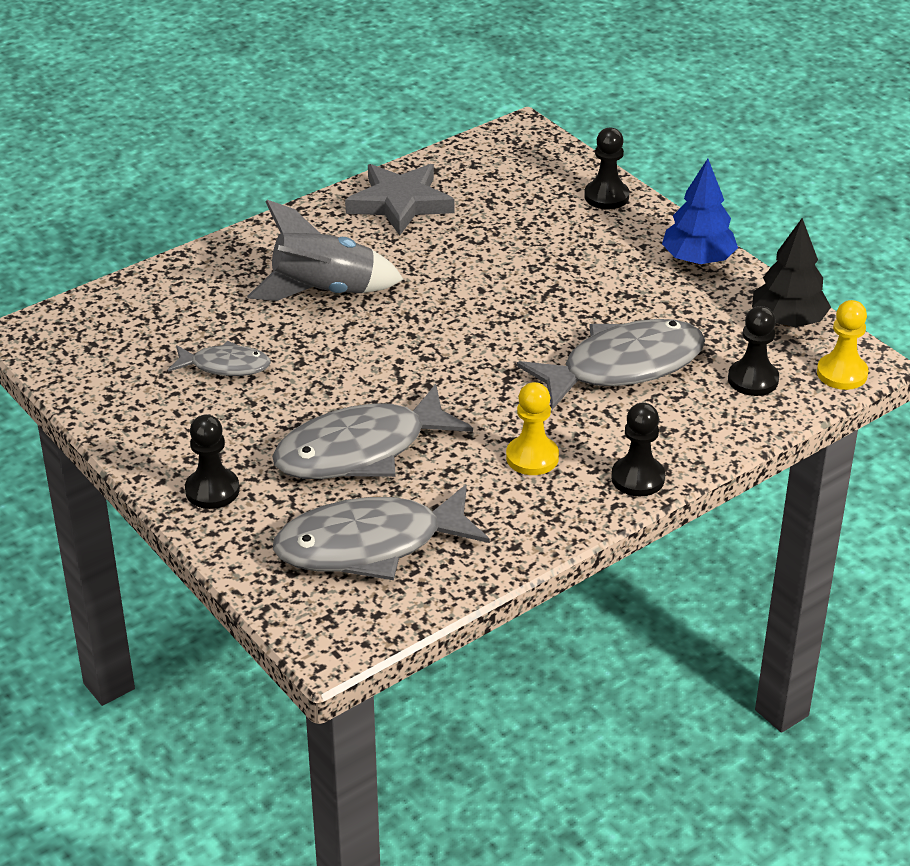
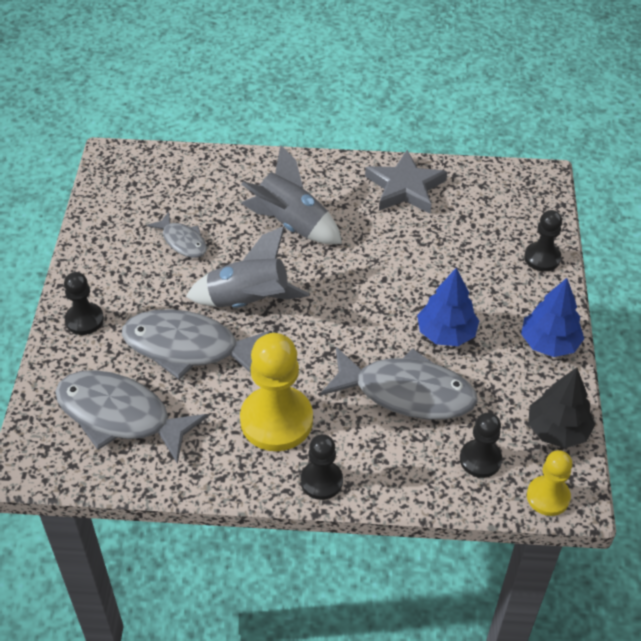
camera: 40 degrees right, 10 degrees up
(370, 379) = (248, 301): none -> grey rocket
(532, 457) = (276, 420): yellow pawn -> yellow pawn, size x1.78
(597, 301) = (446, 333): none -> blue tree

